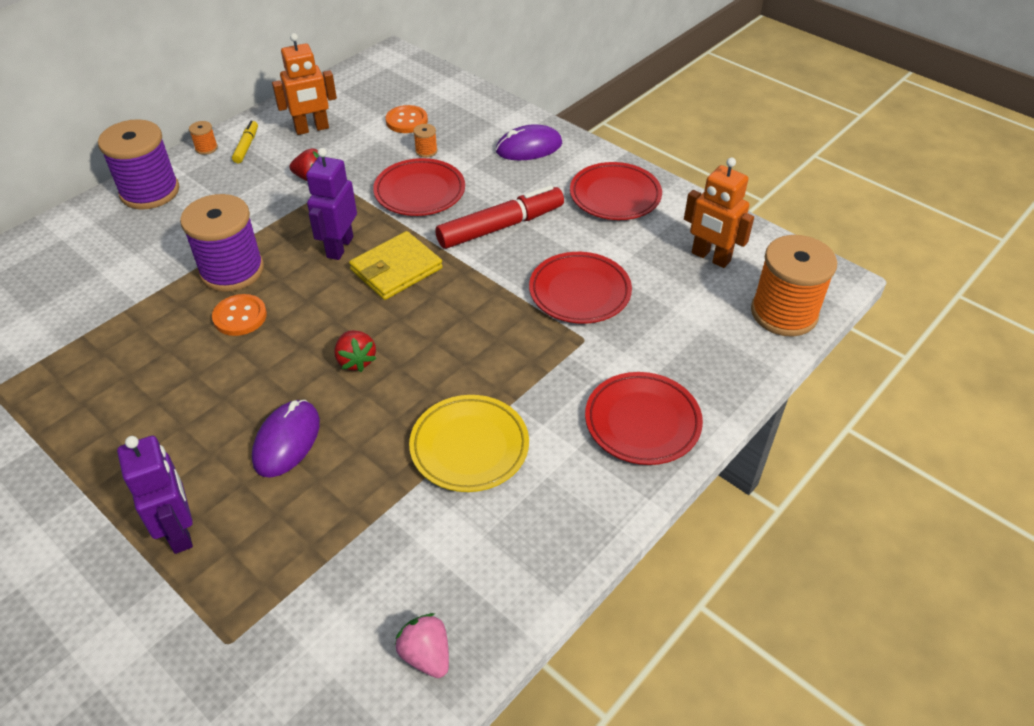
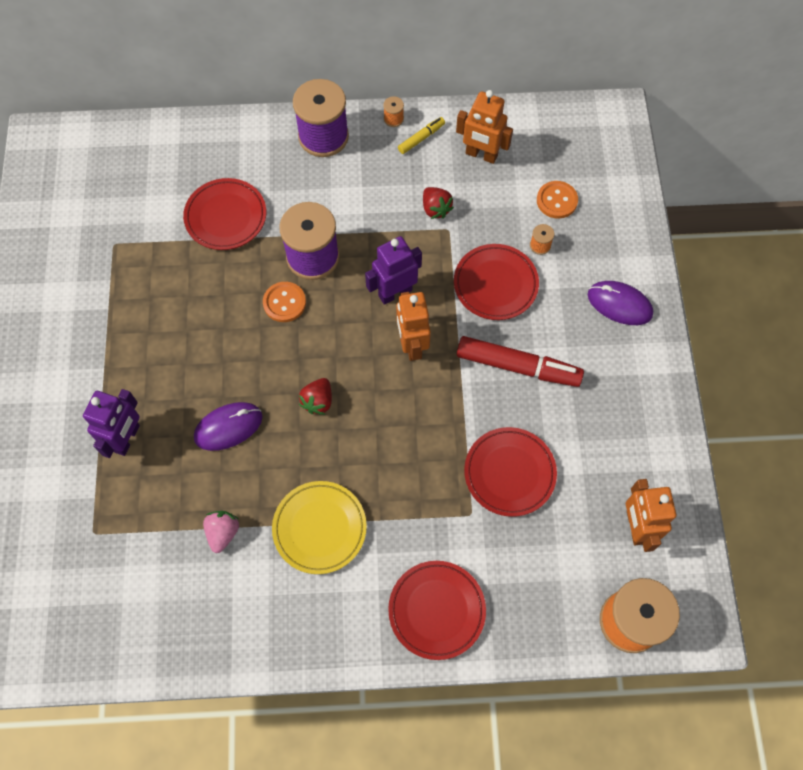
camera: 45 degrees right, 20 degrees up
(396, 269) = (412, 345): yellow wallet -> orange robot
(426, 655) = (173, 636): pink strawberry -> pink strawberry (223, 533)
(615, 196) = (631, 408): red plate -> red plate (226, 217)

